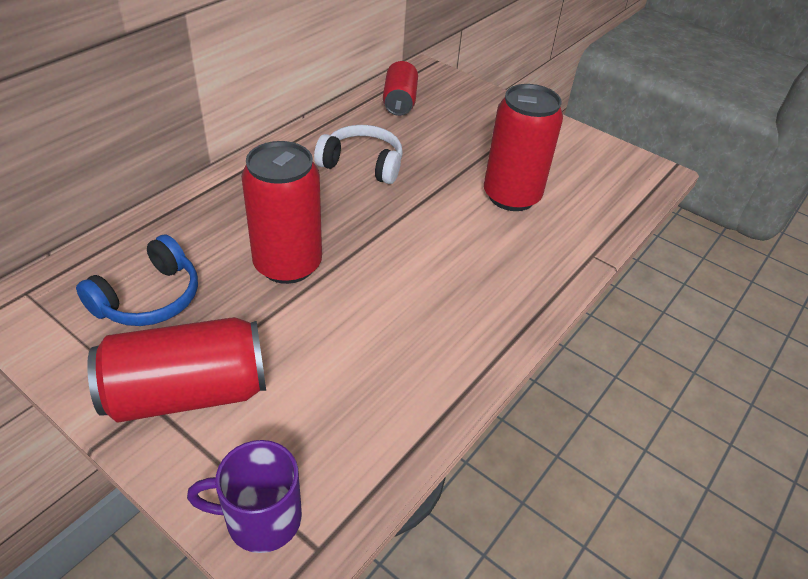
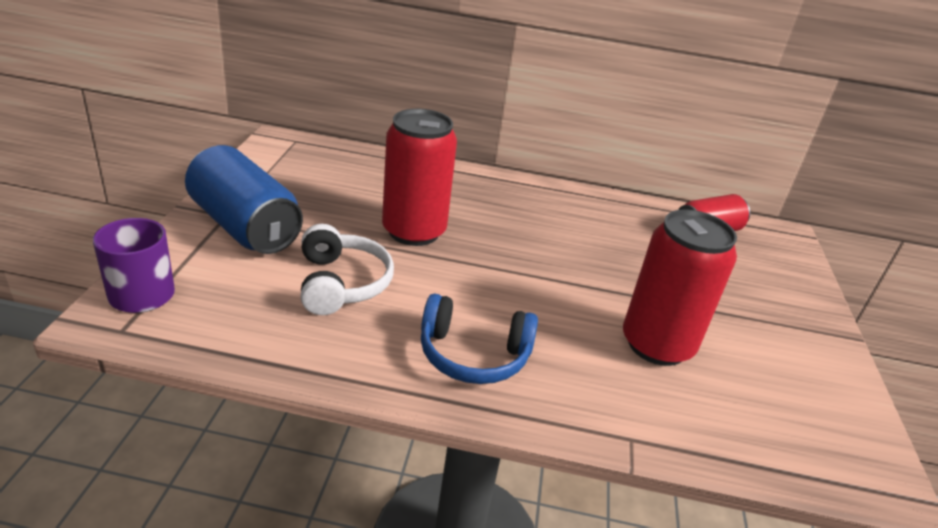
camera: 60 degrees right, 10 degrees down
(149, 298) = (325, 183): blue headphones -> blue headphones (473, 354)
(188, 393) = (244, 226): red can -> blue can
(362, 164) = (584, 234): white headphones -> white headphones (341, 283)

